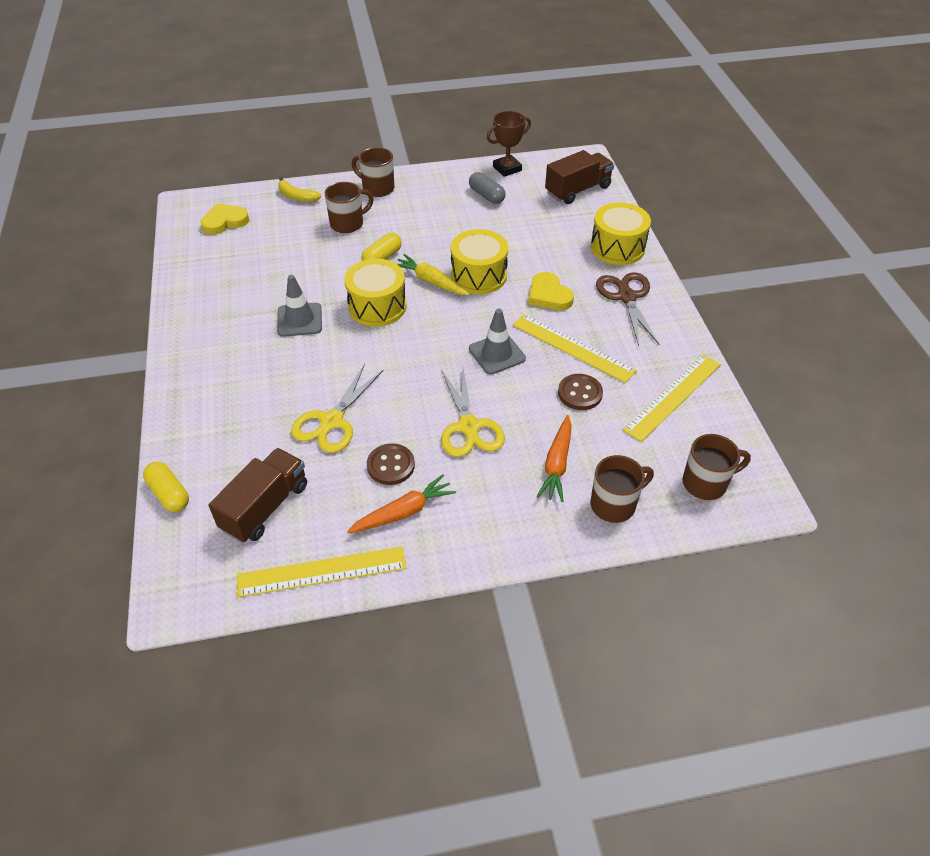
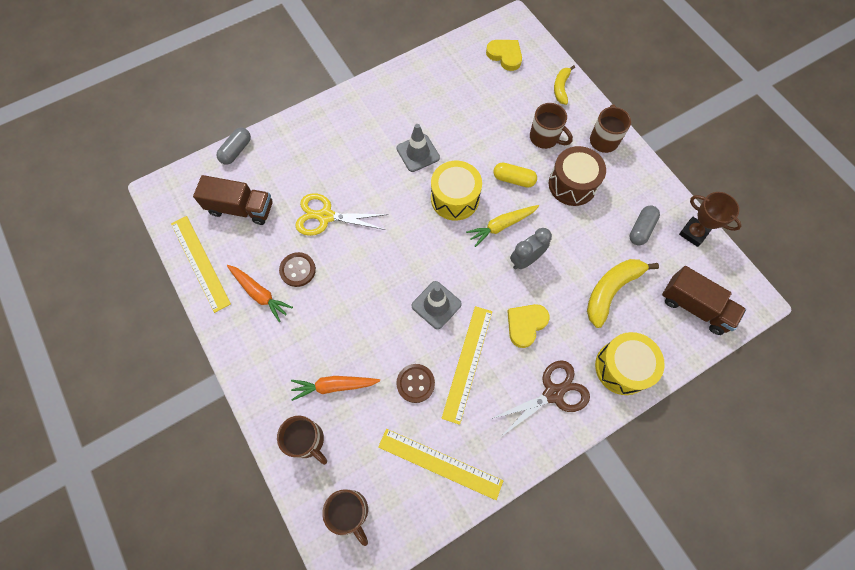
camera: 70 degrees right, 20 degrees up
(169, 494) = (236, 151): yellow capsule -> grey capsule
(413, 222) = (572, 184): none -> brown drum
(431, 281) = (501, 226): yellow carrot -> yellow carrot turned 135 degrees counterclockwise
(469, 427) = (351, 310): yellow scissors -> none
(478, 275) = (525, 260): yellow drum -> grey clock
(539, 231) = (611, 290): none -> yellow banana

